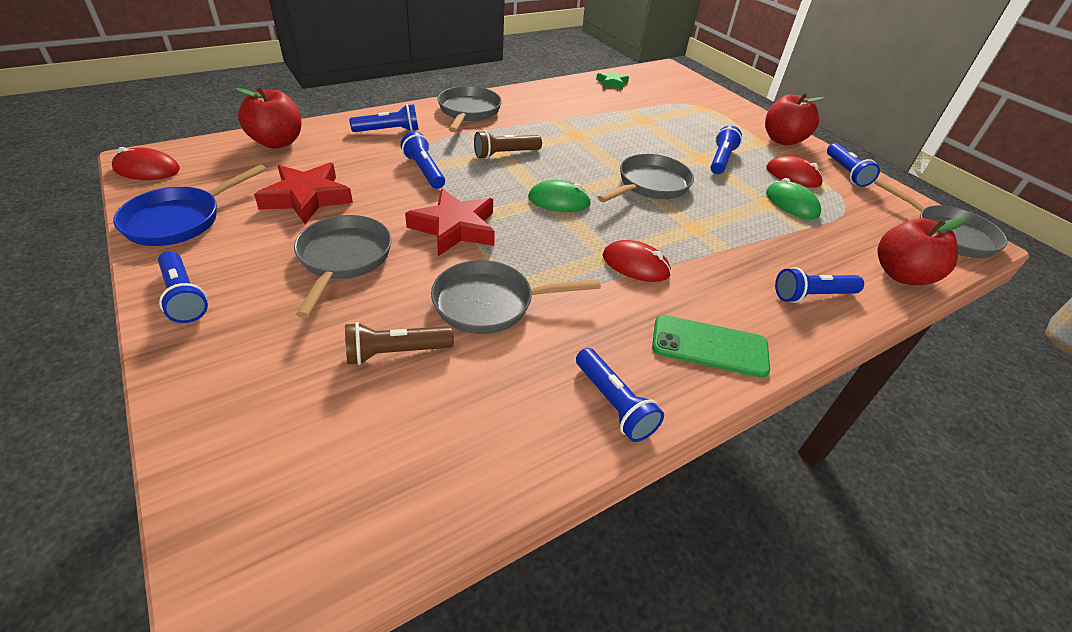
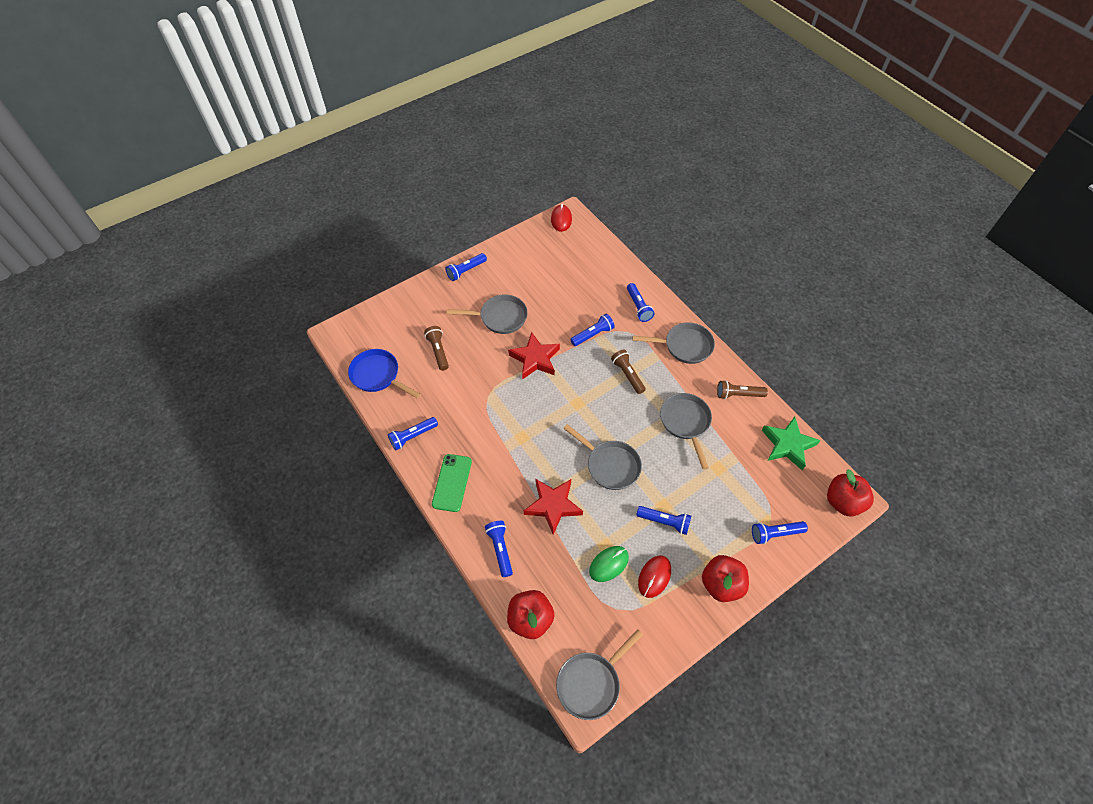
camera: 90 degrees right, 15 degrees up
(180, 220) = (520, 248): blue pan -> blue pan (378, 375)
(277, 142) = (605, 259): red apple -> red apple (843, 502)
(307, 198) = (550, 289): red star -> red star (553, 506)
(490, 303) = (474, 383): grey pan -> grey pan (685, 423)
(547, 95) = (738, 394): none -> brown flashlight
(559, 201) = (576, 409): green mouse -> none
(612, 83) = (787, 445): green star -> green star, size x1.84
(635, 265) = (515, 451): red mouse -> none
(846, 172) = (674, 627): blue flashlight -> blue flashlight (775, 534)

